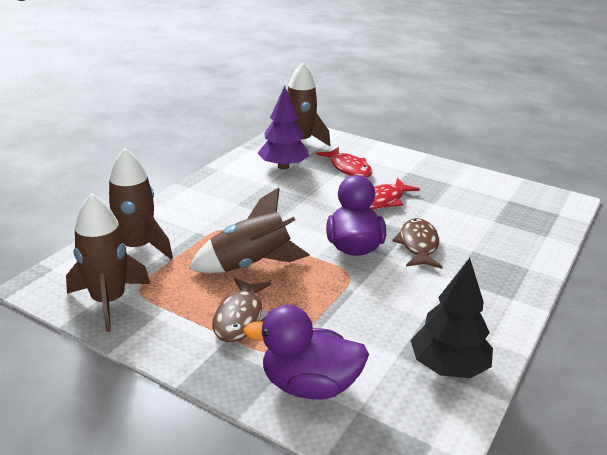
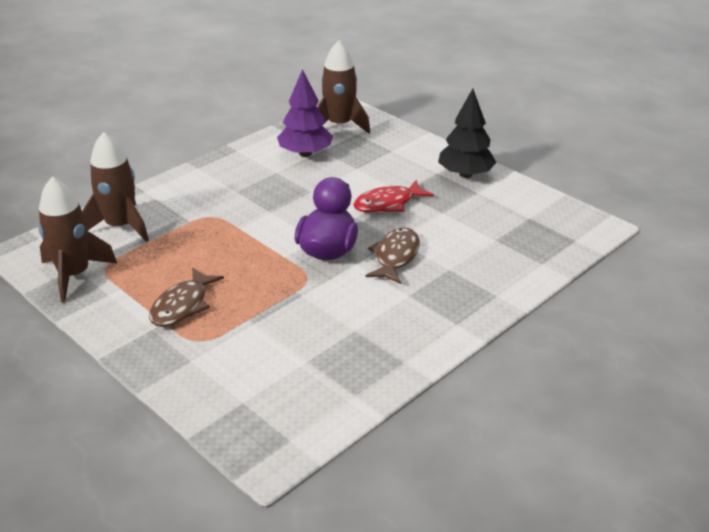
camera: 15 degrees right, 5 degrees up
(251, 264) = (218, 256): brown rocket -> none
(309, 385) = (212, 374): purple duck -> none
(348, 168) = (374, 162): red fish -> none
(448, 367) = (348, 378): black tree -> black tree (465, 174)

